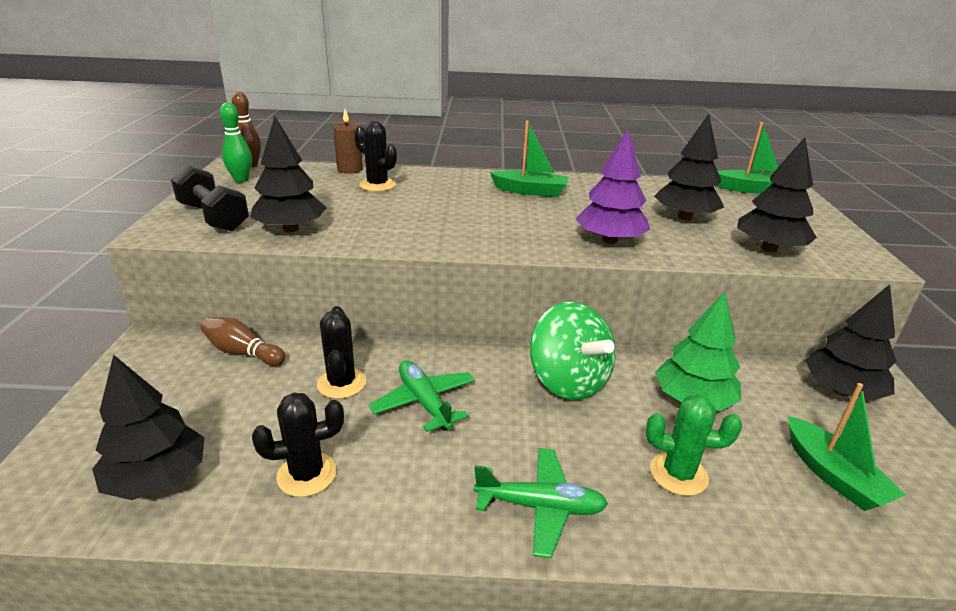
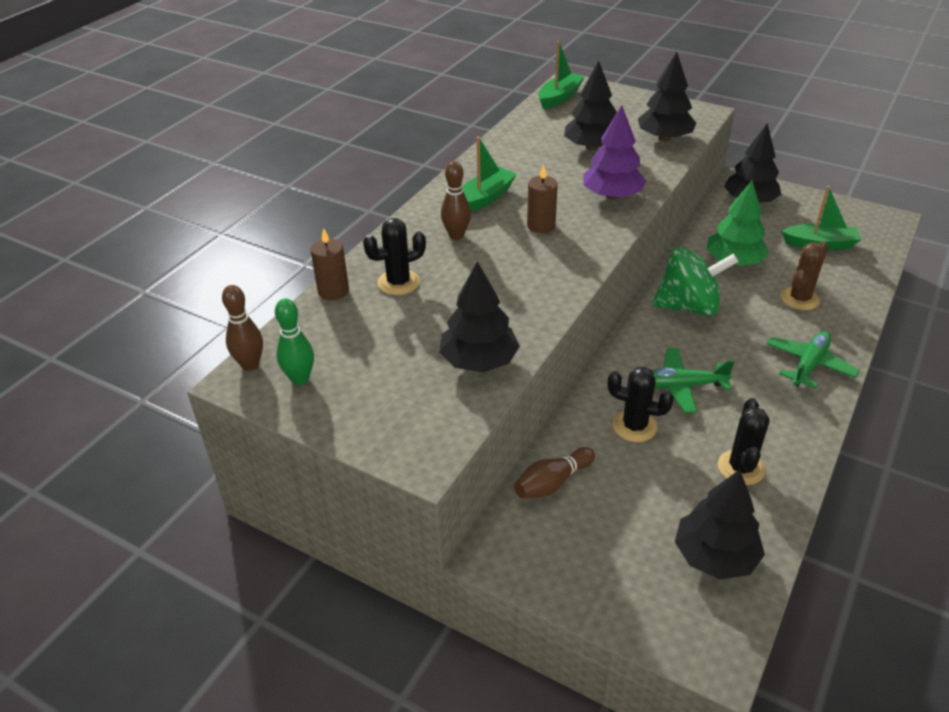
camera: 60 degrees left, 10 degrees up
(213, 217) = (410, 413): black dumbbell -> none
(462, 191) = (456, 235): none -> brown bowling pin
(515, 218) = (541, 226): none -> brown candle
(678, 474) = (799, 299): green cactus -> brown cactus

